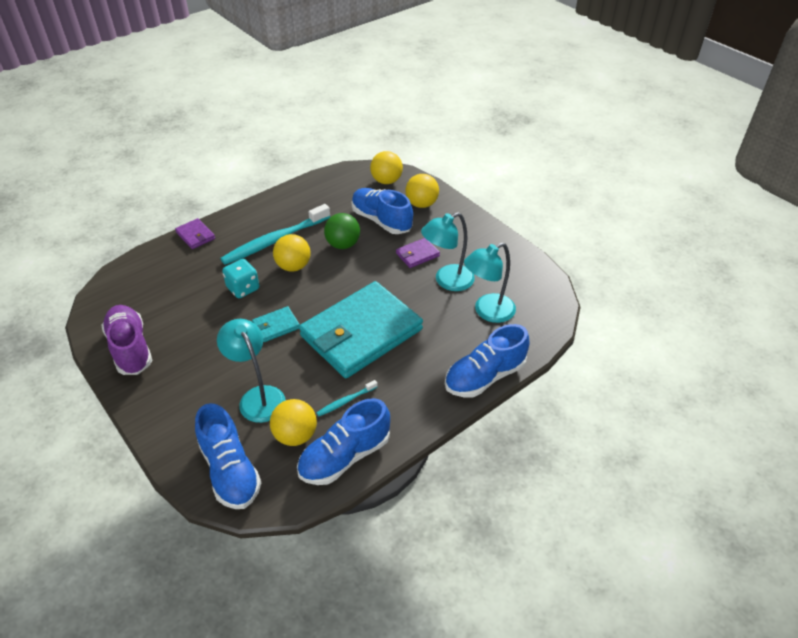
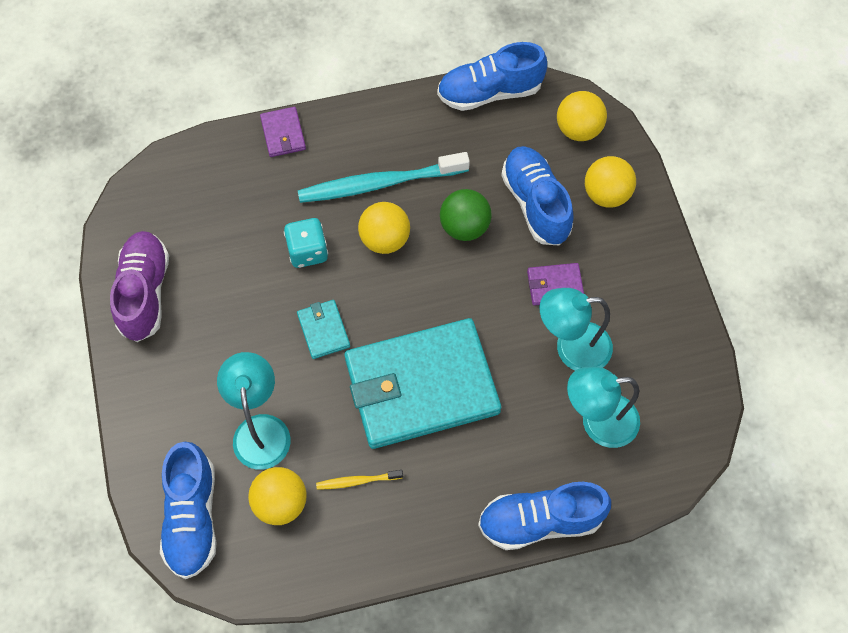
camera: 25 degrees right, 20 degrees up
(276, 326) = (323, 330): turquoise wallet -> turquoise wallet turned 75 degrees clockwise
(345, 456) = (323, 557): blue shoe -> blue shoe (490, 92)
(346, 401) = (358, 481): turquoise toothbrush -> yellow toothbrush

